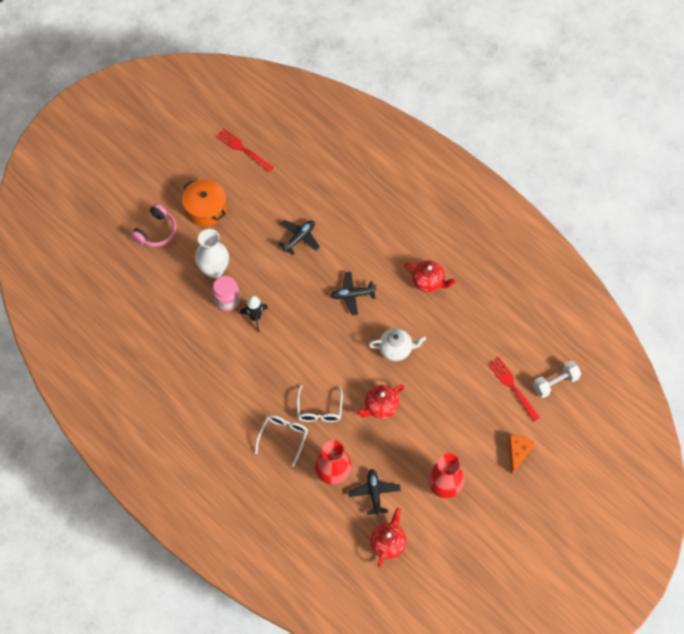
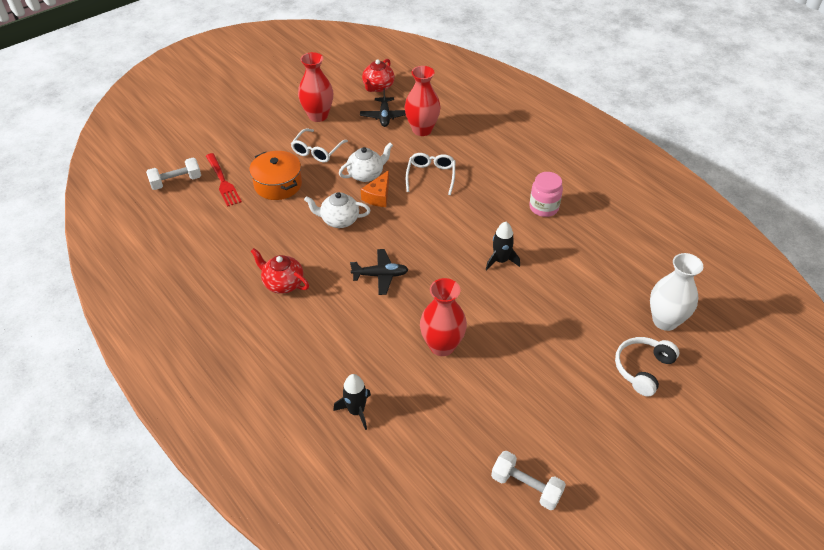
camera: 175 degrees left, 15 degrees down
(156, 231) = (642, 369): pink headphones -> white headphones
(206, 208) = (576, 396): orange pot -> orange pot (278, 184)
(214, 270) = (556, 315): white vase -> white vase (665, 321)
(227, 300) = (536, 280): pink jar -> pink jar (543, 208)
(243, 149) = (526, 487): red fork -> white dumbbell
(283, 437) = (469, 158): white glasses -> white glasses (317, 151)
(299, 238) = (442, 346): black plane -> red vase
(354, 187) = (356, 411): none -> black rocket
(380, 407) = (366, 174): red teapot -> white teapot
(518, 453) = (239, 134): orange cheese -> orange cheese (378, 196)

